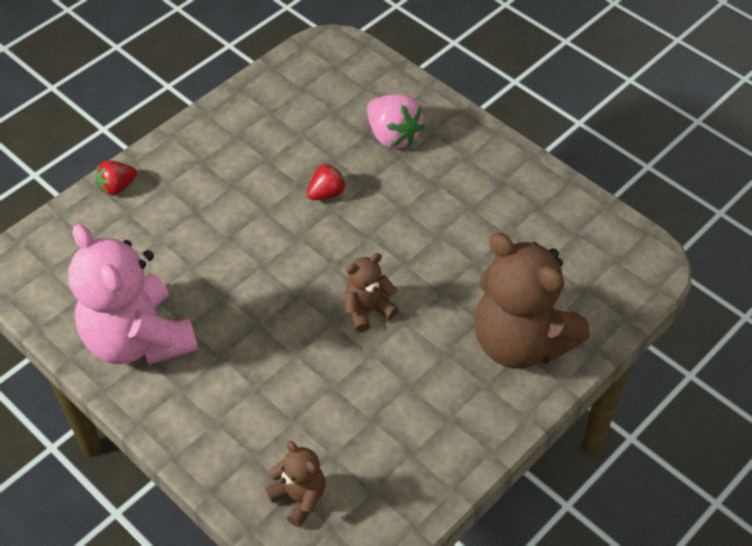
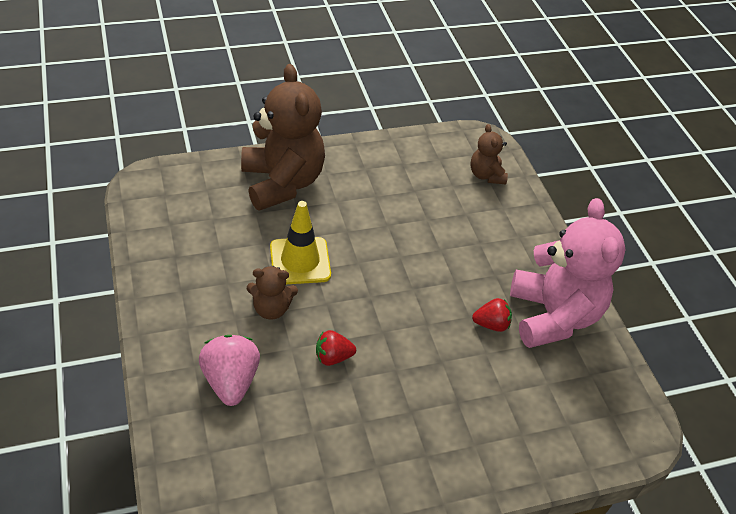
camera: 155 degrees left, 5 degrees down
(117, 187) = (521, 469): red strawberry -> red strawberry (491, 324)
(368, 310) = (368, 251): brown teddy bear -> brown teddy bear (271, 309)
(425, 263) = (300, 261): none -> yellow traffic cone

